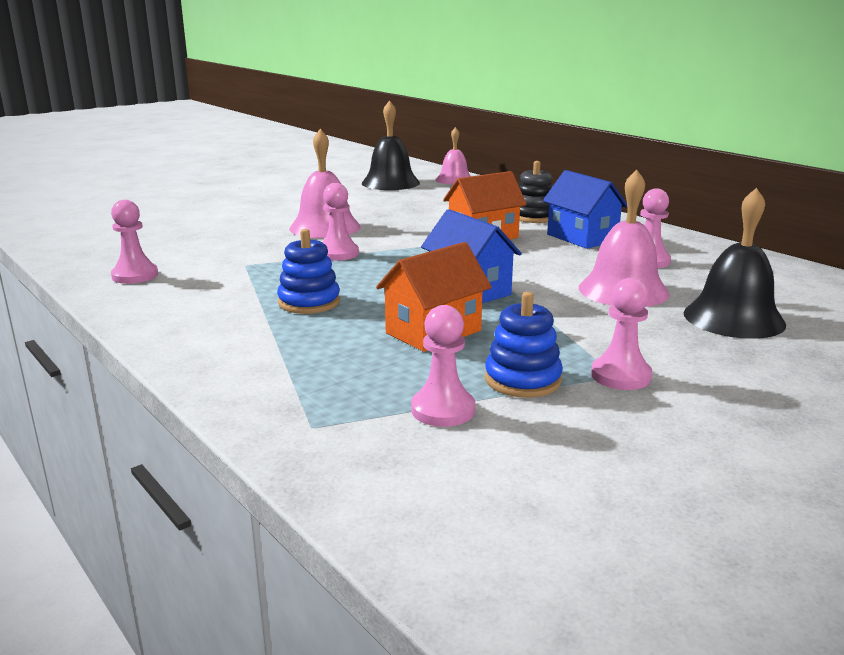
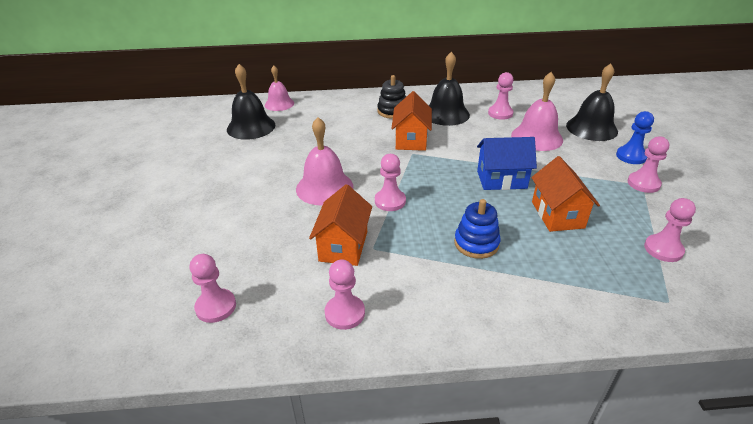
camera: 55 degrees left, 15 degrees up
(107, 238) = (216, 307): none -> pink pawn
(235, 254) = (343, 246): none -> orange house
(522, 380) = (636, 211): blue stacking toy -> none
(582, 238) = (446, 114): blue house -> black bell
(696, 357) = (631, 156): none -> blue pawn

